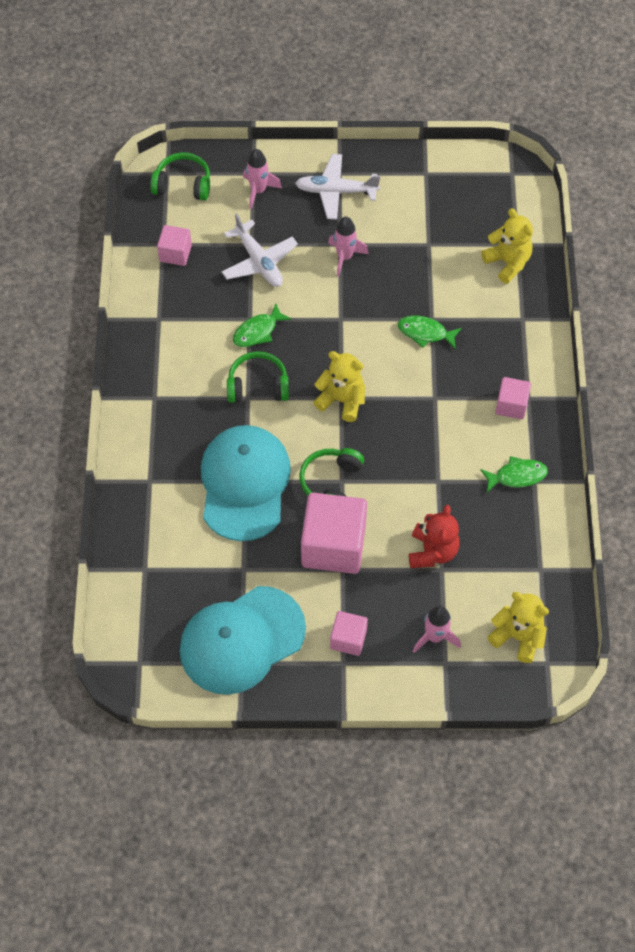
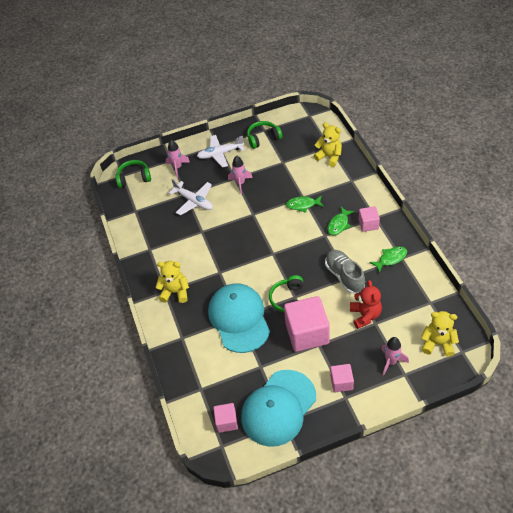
camera: 15 degrees left, 10 degrees down
(175, 253) = (144, 213): pink cube -> pink cube (226, 422)
(258, 331) = (209, 236): green fish -> green fish (339, 224)
(258, 386) = (222, 264): green headphones -> green headphones (263, 138)
(342, 400) = (273, 254): yellow teddy bear -> yellow teddy bear (175, 292)
(432, 477) = (344, 276): none -> grey shoe

